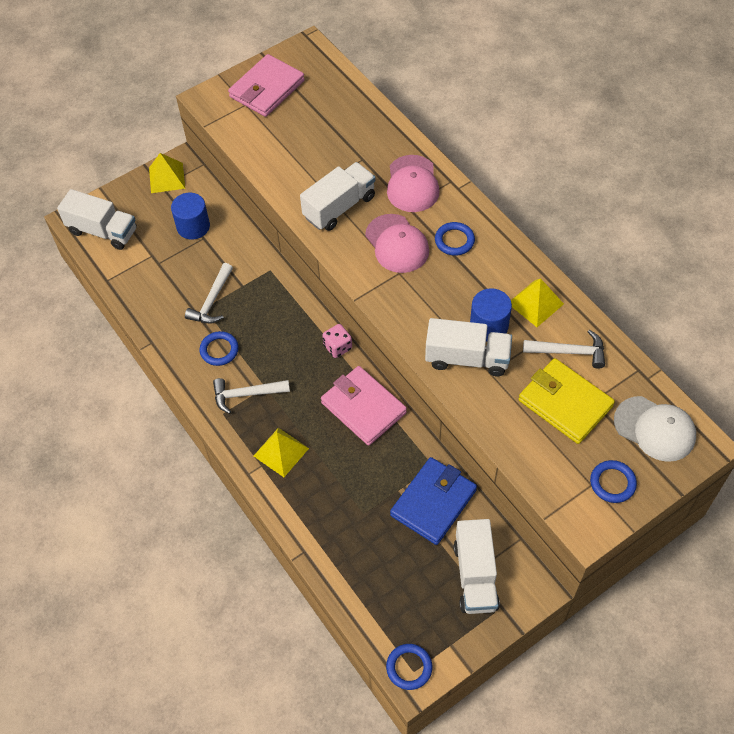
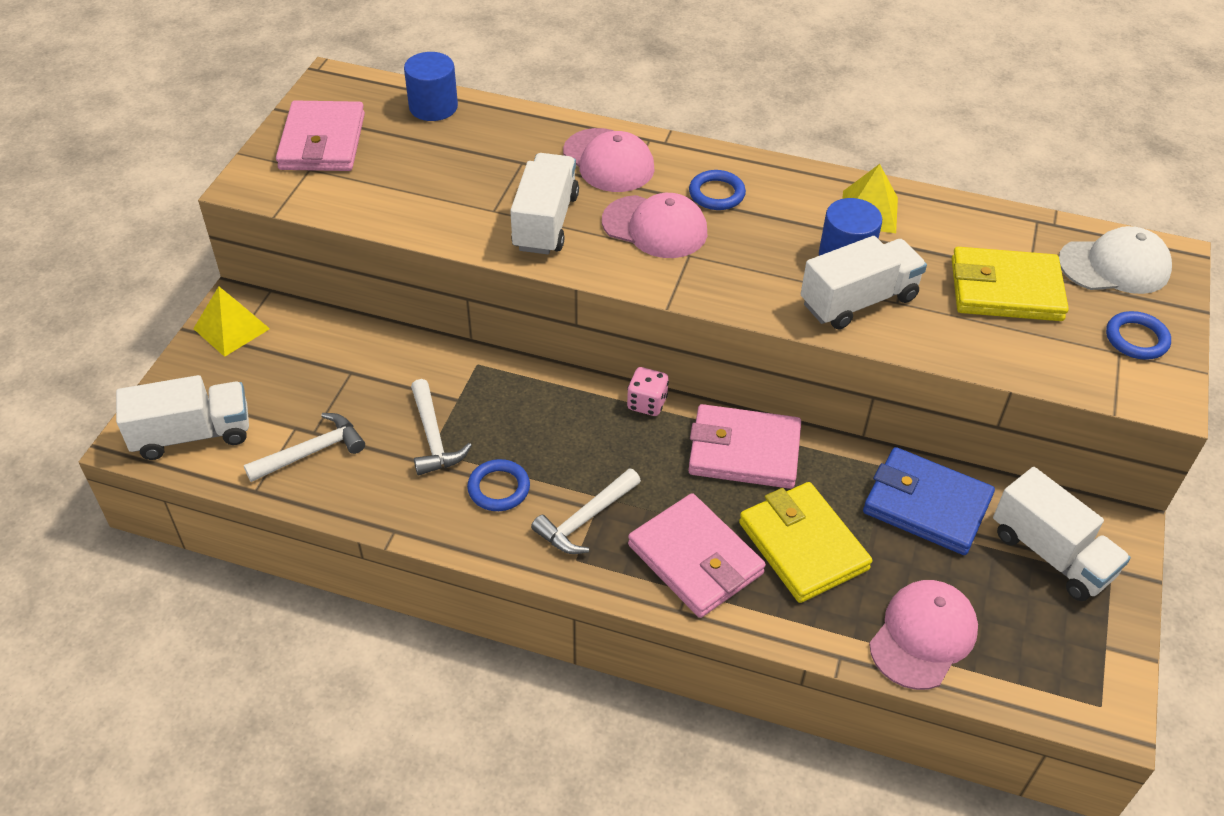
camera: 40 degrees left, 10 degrees down
(193, 226) = (323, 366): blue cylinder -> blue cylinder (433, 107)
(281, 452) = (695, 559): yellow pyramid -> pink wallet
(343, 481) = (802, 546): none -> yellow wallet
(357, 570) = (923, 636): none -> pink cap
(409, 667) = (1092, 705): blue ring -> none
(433, 502) = (926, 505): blue wallet -> blue wallet turned 60 degrees counterclockwise
(569, 352) = (954, 239): white hammer -> white hammer (312, 451)

